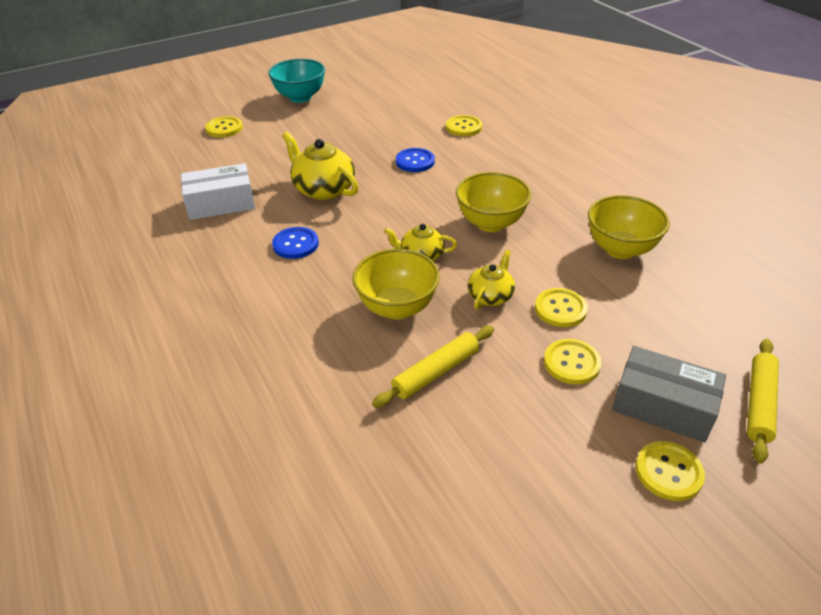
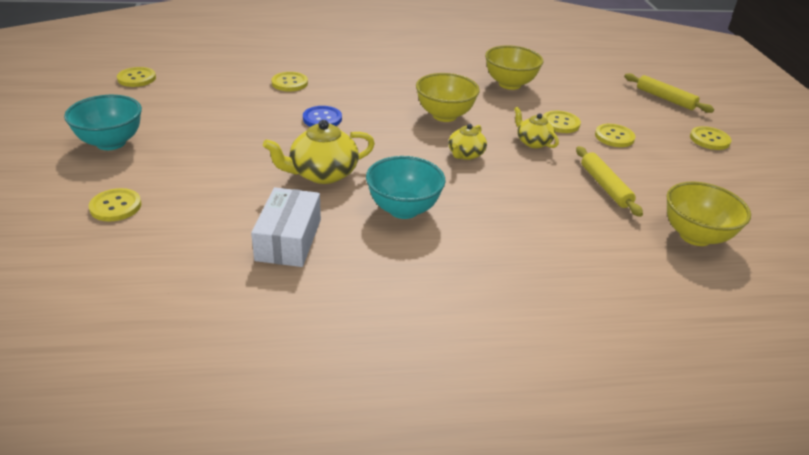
camera: 70 degrees left, 5 degrees down
(295, 244) = (403, 209): blue button -> turquoise bowl
(397, 307) = (525, 182): yellow bowl -> yellow bowl (695, 236)
(399, 71) = (137, 78): none -> yellow button
(663, 406) = (660, 123): grey box -> none

